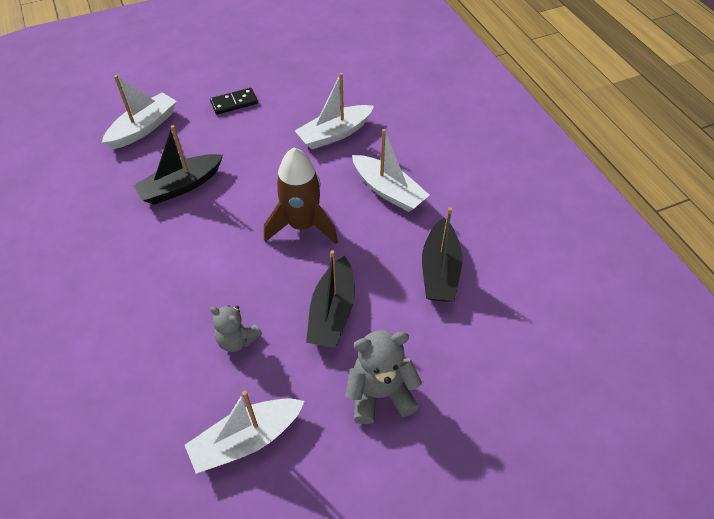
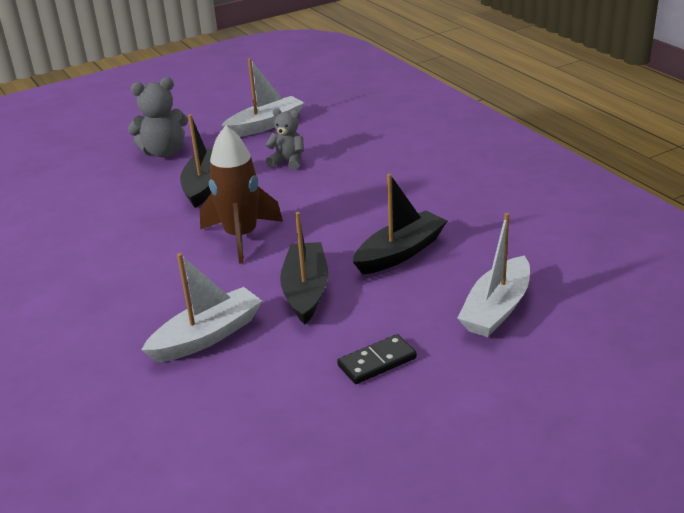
camera: 175 degrees right, 20 degrees down
(388, 191) = (136, 279): white boat -> none
(440, 270) = (93, 221): black boat -> black boat (306, 291)

